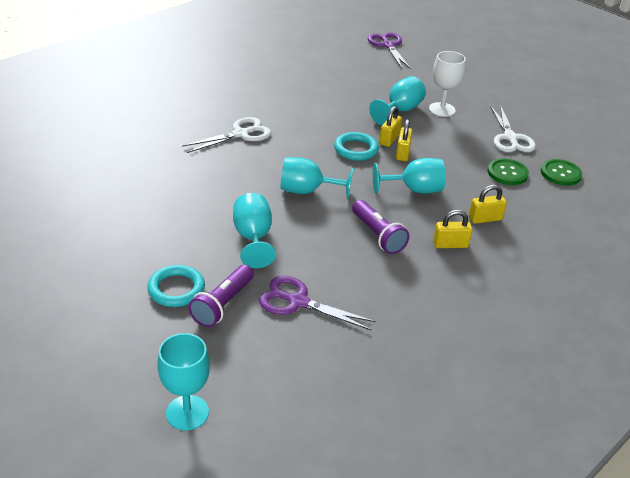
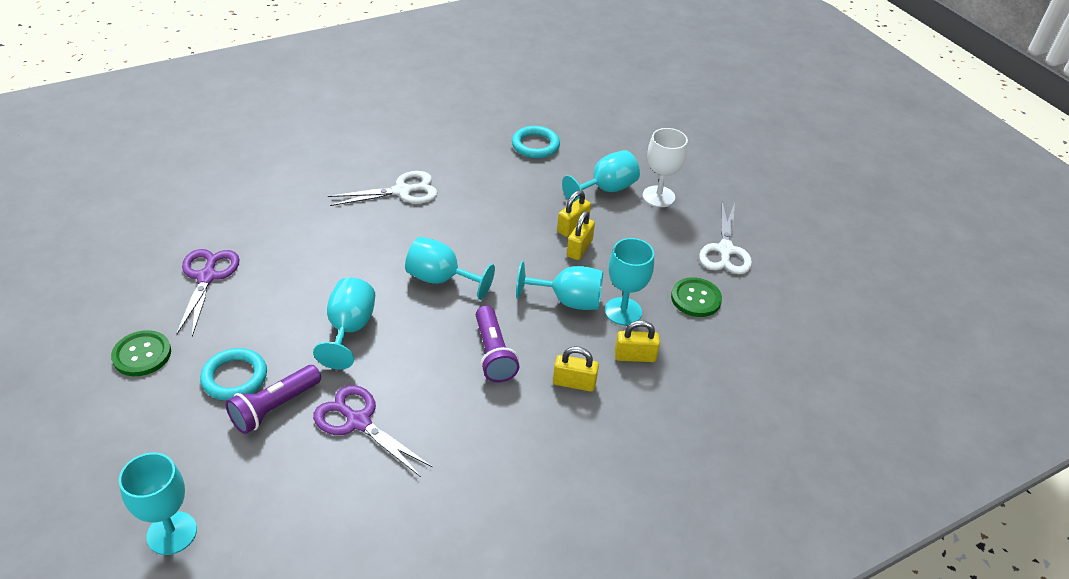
camera: 15 degrees right, 5 degrees up
(356, 149) = (525, 234): turquoise ring -> turquoise ring (535, 145)
(388, 45) = (637, 97): purple scissors -> purple scissors (207, 277)
(459, 190) = (623, 311): none -> turquoise goblet
(560, 173) = (764, 311): green button -> green button (142, 355)

